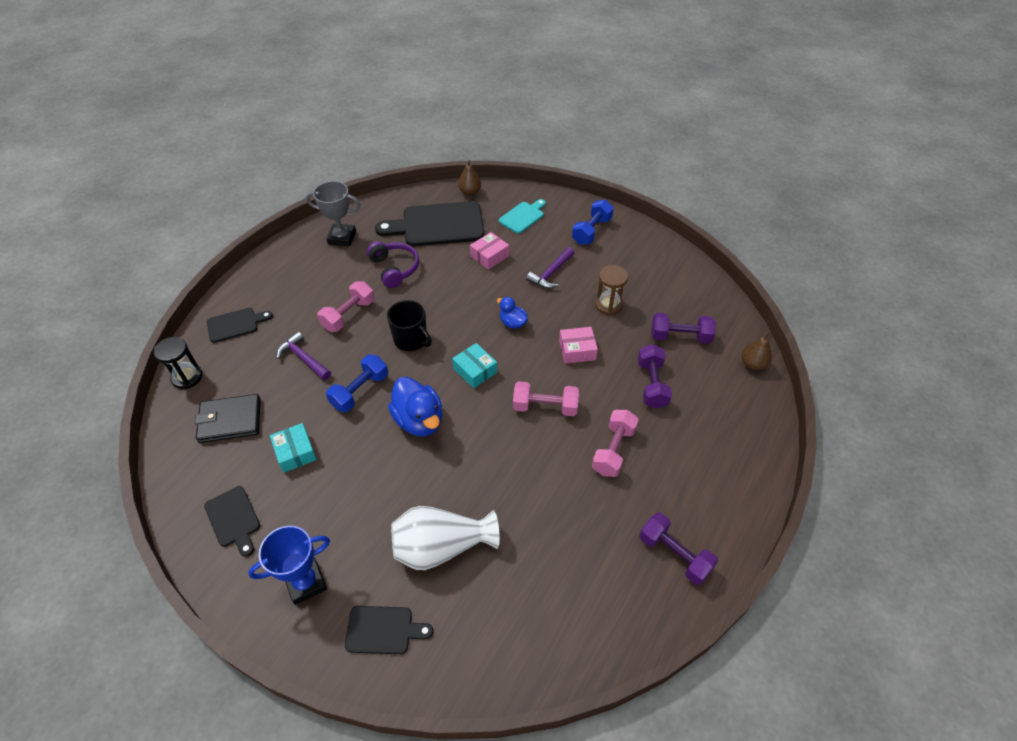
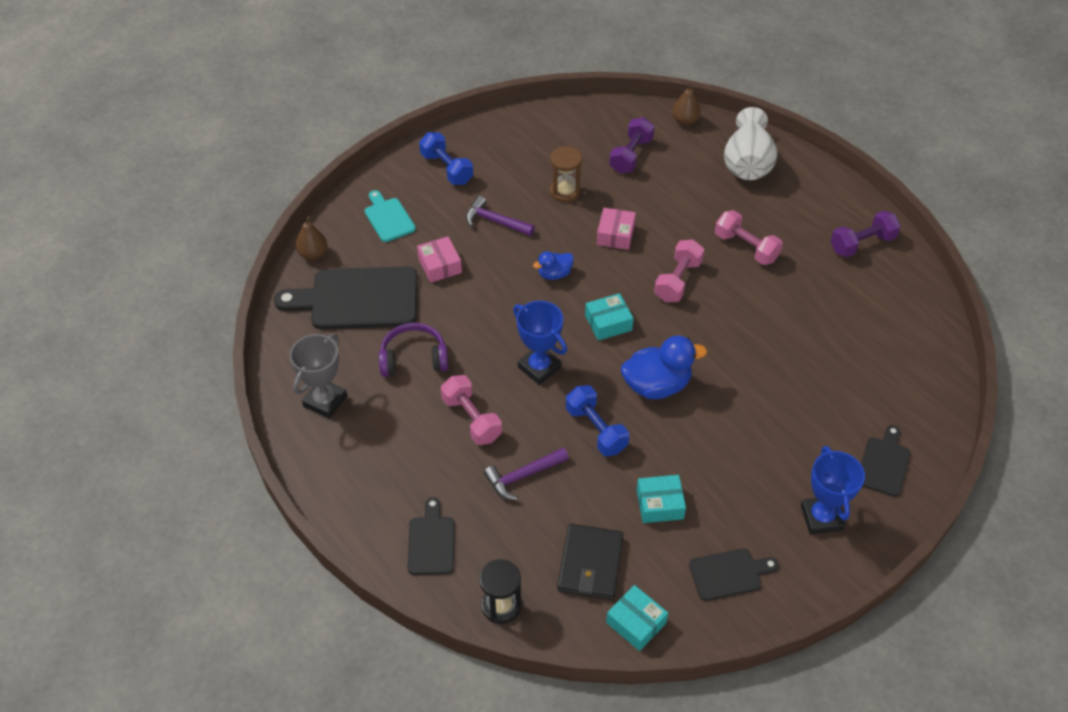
camera: 70 degrees left, 0 degrees up
(179, 463) = (636, 623): none -> turquoise box
(411, 340) = (539, 367): black mug -> blue trophy
(438, 225) = (358, 299): black cutting board -> black cutting board turned 75 degrees clockwise
(441, 547) = (811, 401): white vase -> white vase (747, 163)
(551, 273) = (495, 221): purple hammer -> purple hammer turned 150 degrees clockwise
(652, 384) = (680, 195): purple dumbbell -> none

